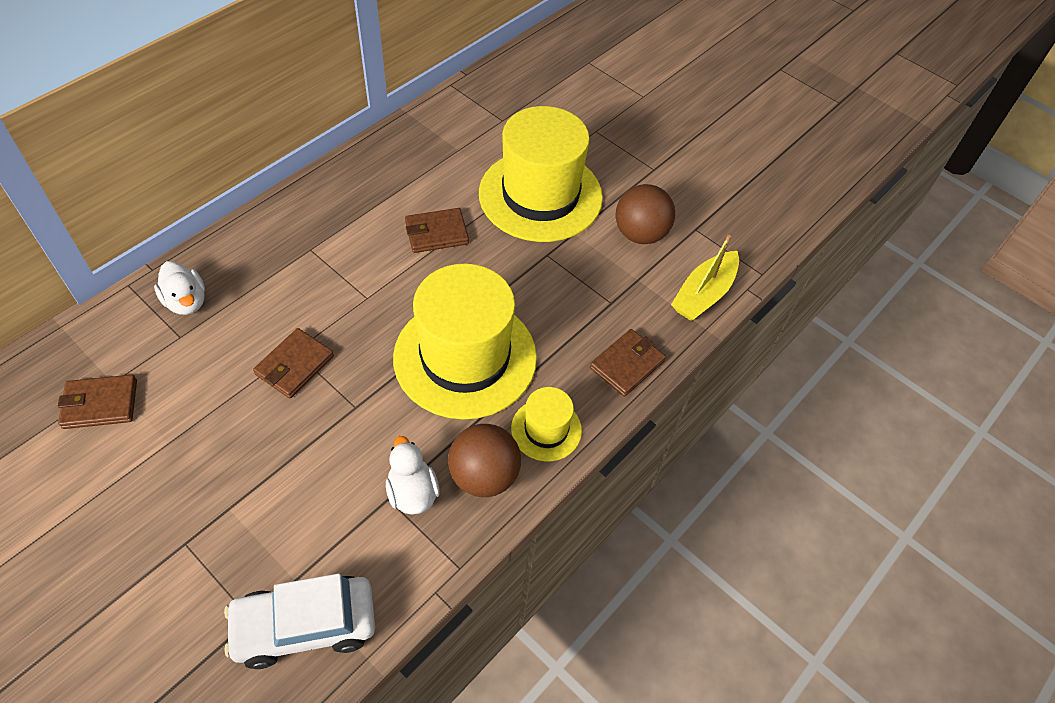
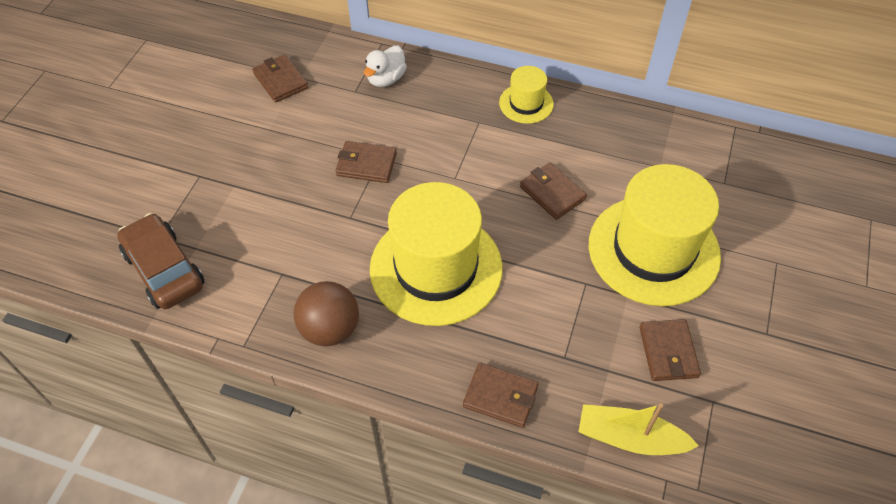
camera: 70 degrees right, 0 degrees up
(305, 626) = (164, 270): white car -> brown car
(412, 492) = (293, 287): white duck -> none
(546, 429) = (396, 357): yellow hat -> yellow hat (526, 103)
(640, 234) = (668, 352): brown ball -> brown wallet

